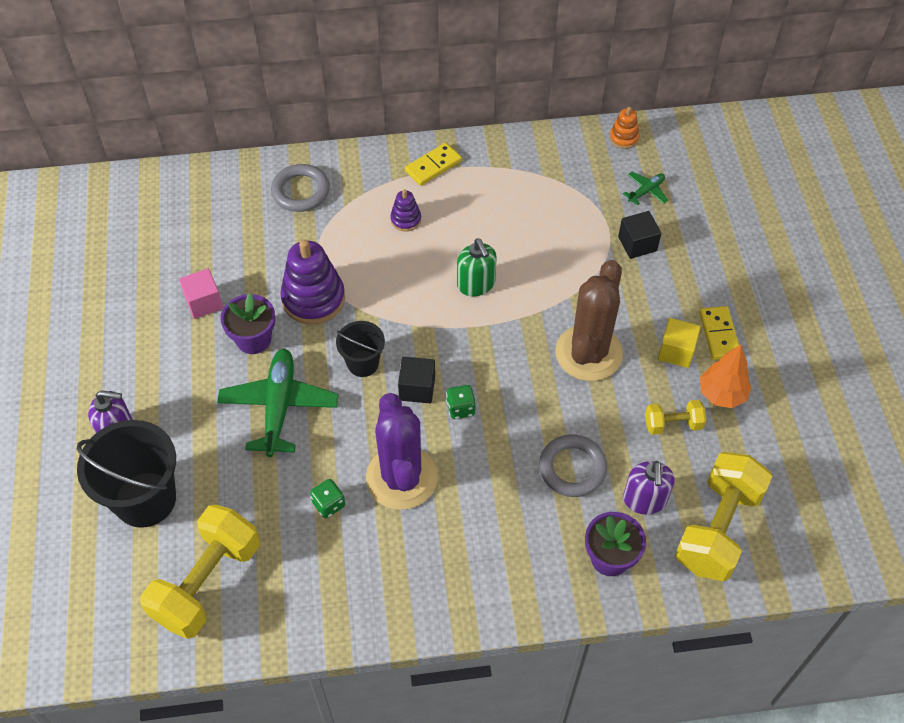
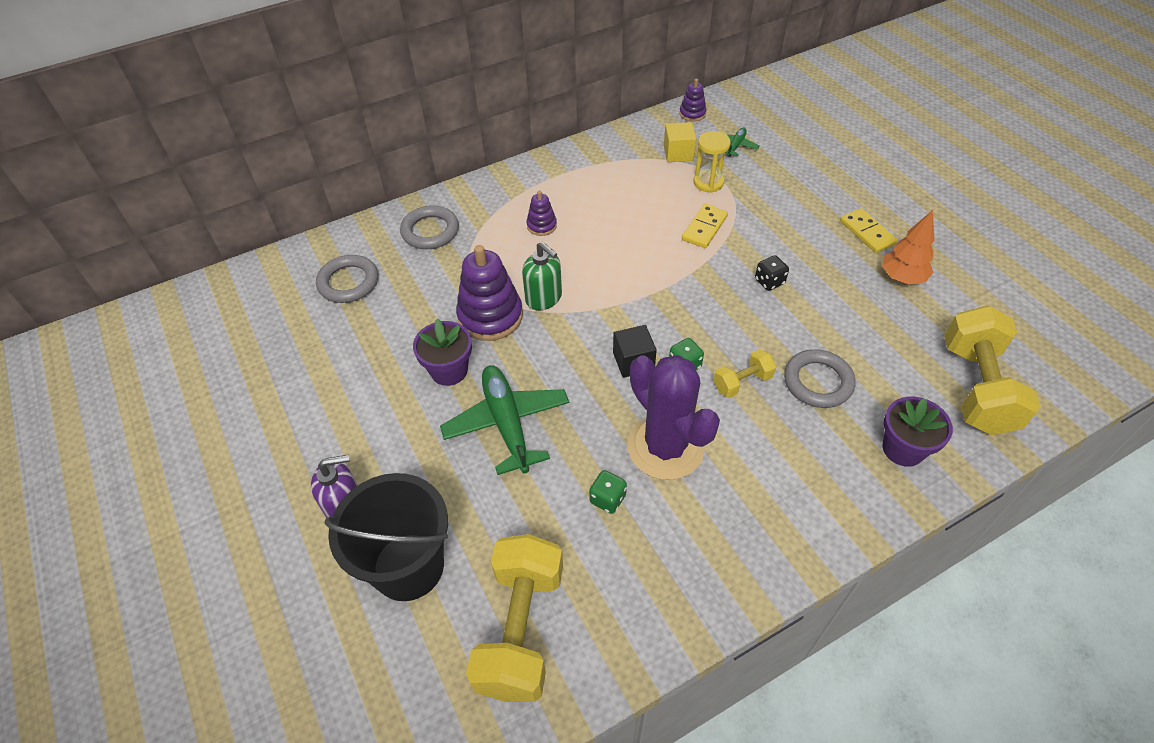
camera: 20 degrees left, 5 degrees down
(204, 302) = (381, 353): pink cube -> none
(206, 221) = (348, 282): none -> grey ring
(363, 363) = (569, 357): black bucket -> none
(433, 166) = (542, 178): yellow domino -> yellow domino (704, 228)
(476, 284) = (636, 258): green soap dispenser -> green soap dispenser (544, 298)
(588, 353) = (769, 281): brown cactus -> black dice
(593, 225) = (708, 182): none -> yellow hourglass
(624, 138) = (692, 113): orange stacking toy -> purple stacking toy
(637, 244) = (754, 186): black cube -> none
(644, 500) = (898, 386): purple soap dispenser -> none
(673, 424) = (879, 315): yellow dumbbell -> yellow dumbbell (742, 382)
(676, 351) = (841, 256): yellow cube -> yellow cube (678, 153)

